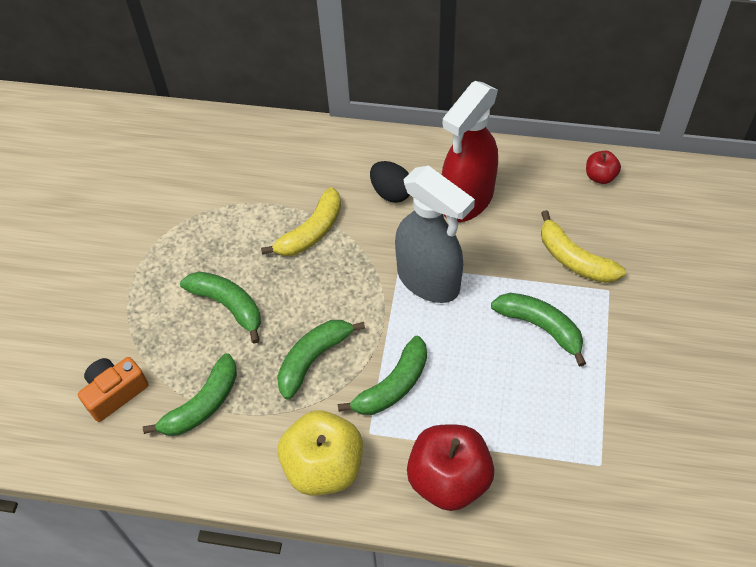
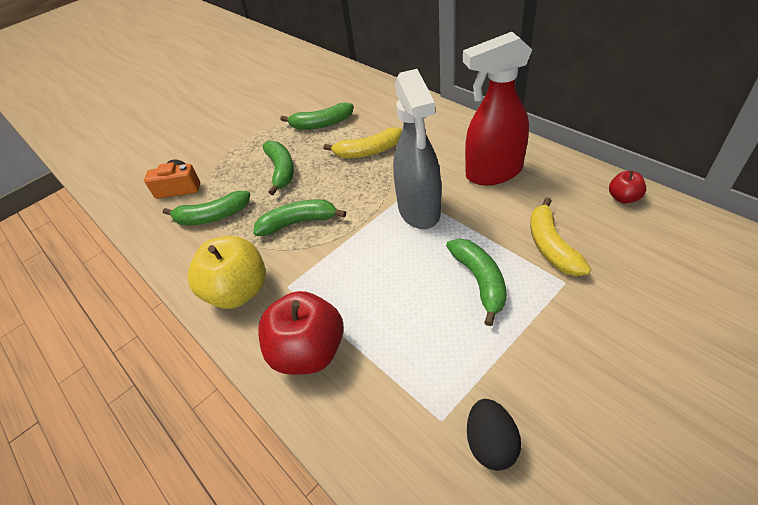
camera: 40 degrees right, 10 degrees down
(391, 192) = (441, 149): black egg -> black egg (490, 443)
(393, 385) = (332, 264): green banana -> green banana (321, 124)

